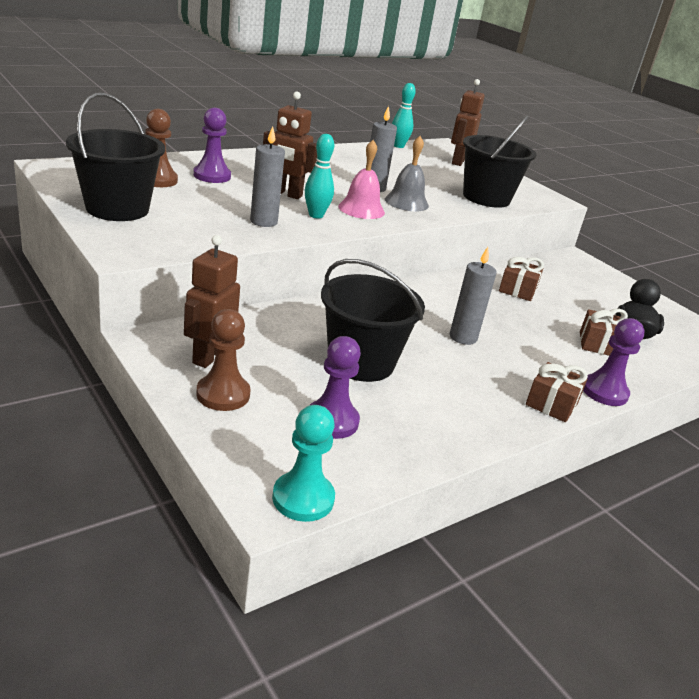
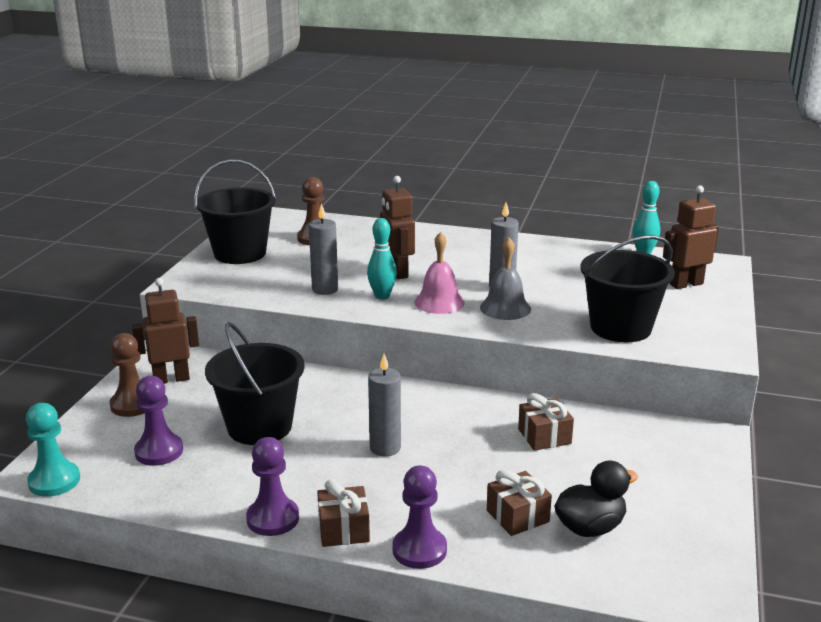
camera: 55 degrees right, 5 degrees down
(212, 176) = (366, 244): purple pawn -> purple pawn (273, 518)

